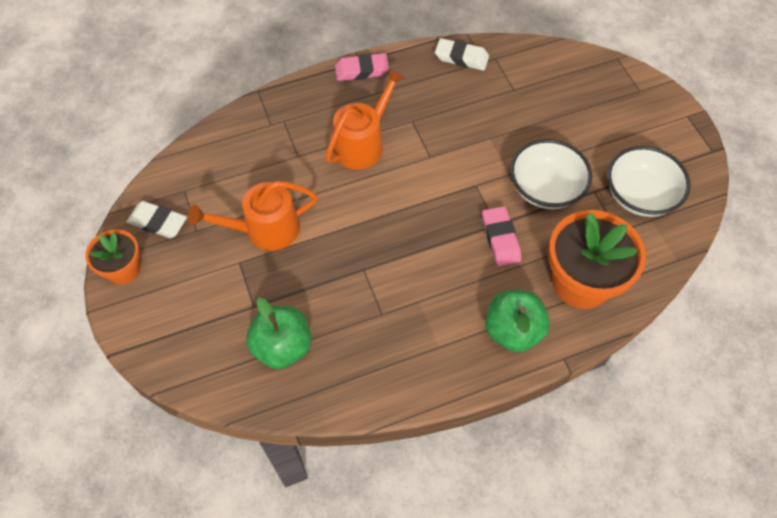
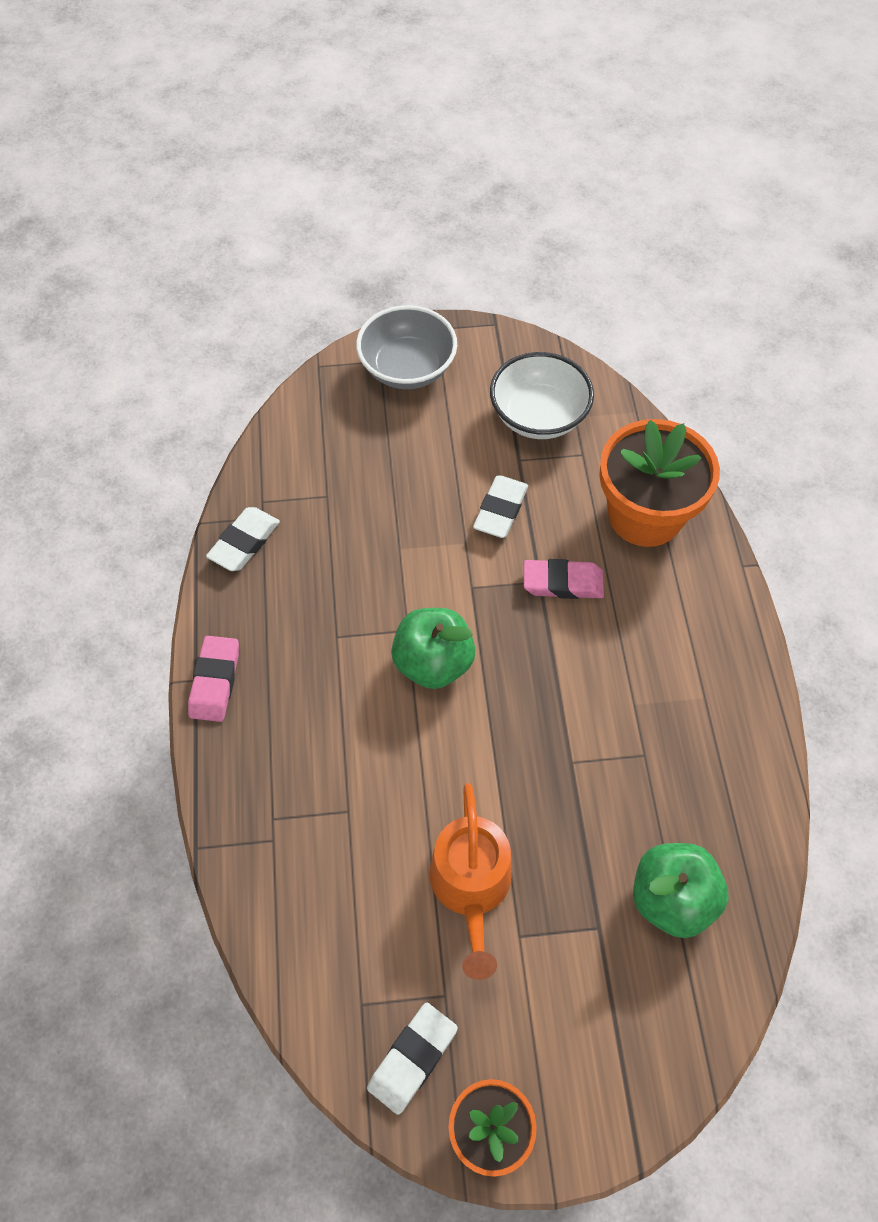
camera: 75 degrees left, 0 degrees up
(362, 144) = (356, 713): orange watering can -> none
(513, 330) = (697, 608): green apple -> green apple (433, 663)
(545, 189) = (500, 510): white bowl -> white eraser
(641, 107) = (407, 368): none -> grey bowl

